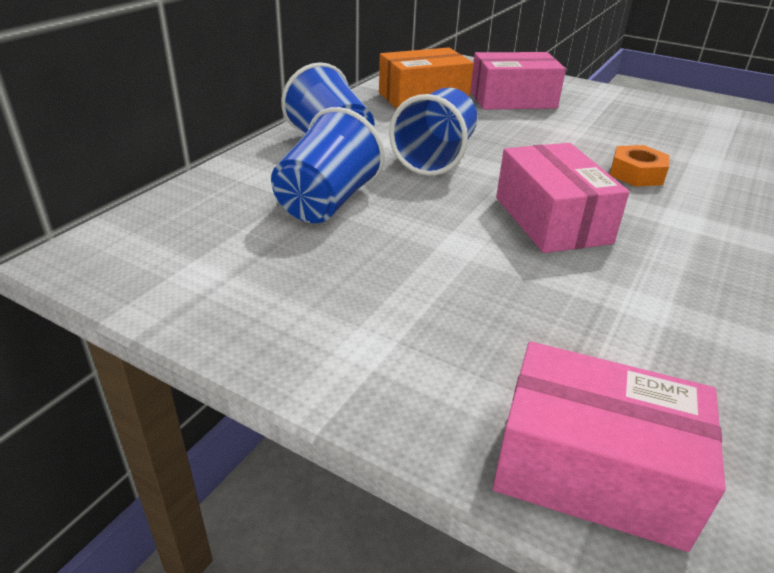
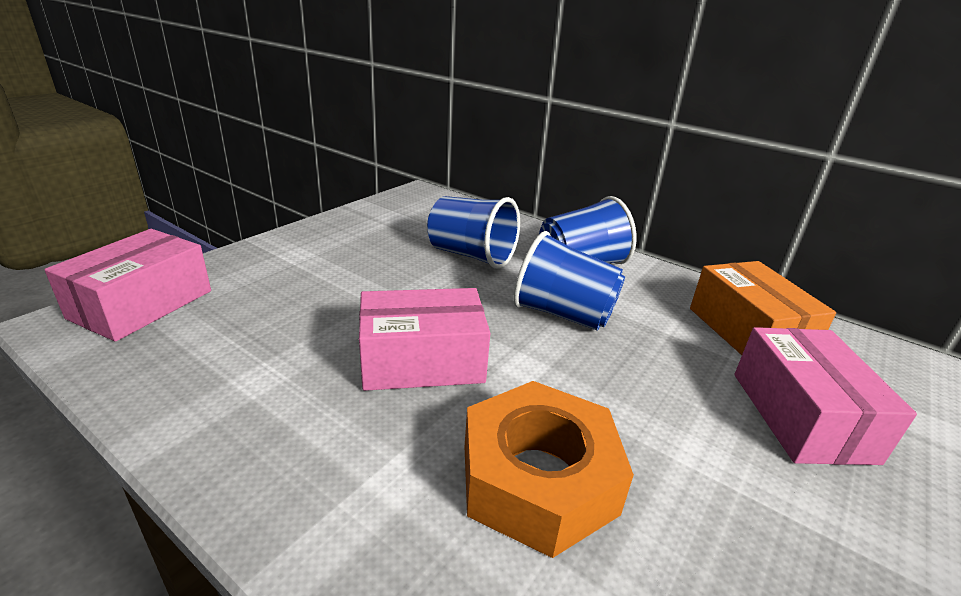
camera: 95 degrees right, 5 degrees down
(636, 174) = (538, 479): orange nut -> orange nut, size x1.85

